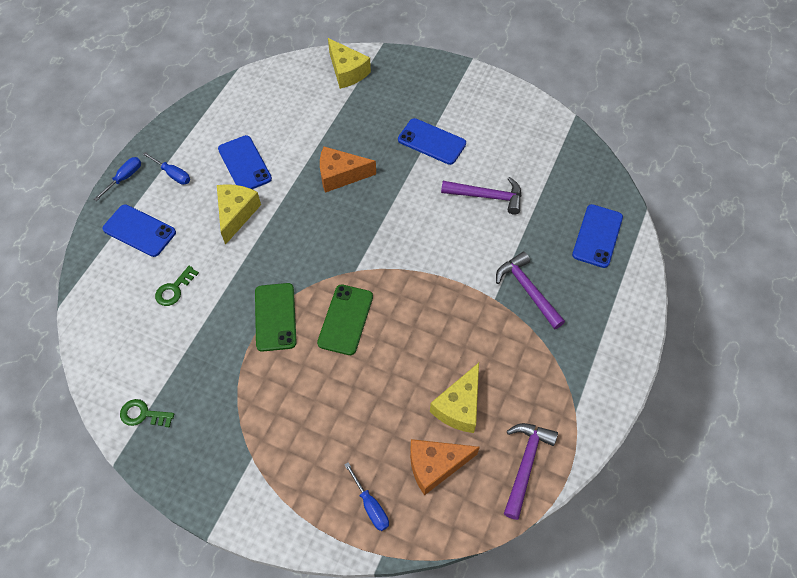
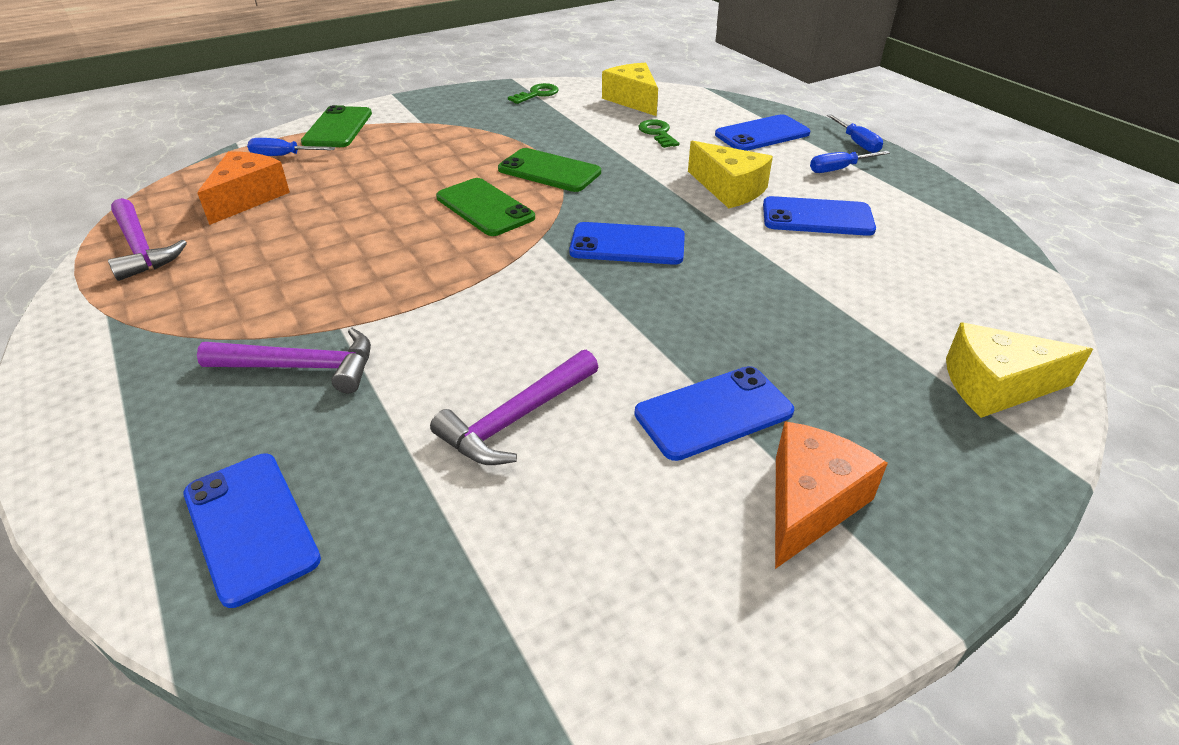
camera: 125 degrees right, 20 degrees down
(301, 513) = (337, 128): none -> green phone
(334, 229) = (627, 245): none -> blue phone
(340, 175) = (723, 284): orange cheese -> orange cheese (809, 503)
(459, 406) = (270, 236): yellow cheese -> yellow cheese (633, 100)

